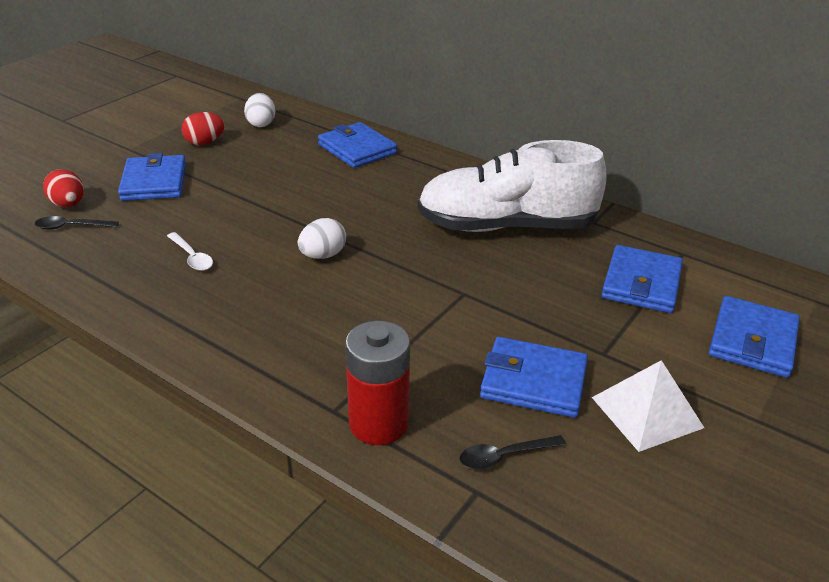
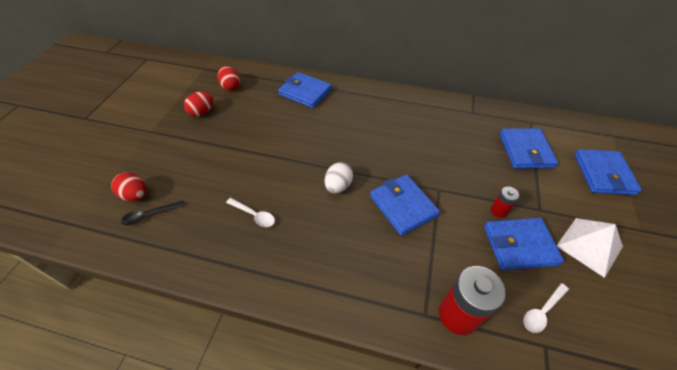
camera: 20 degrees left, 15 degrees up
(154, 182) = (187, 156): blue wallet -> blue wallet (403, 206)
(261, 124) = (231, 87): white egg -> red egg
(504, 456) = (542, 311): black spoon -> white spoon
(506, 226) = (429, 129): white shoe -> none
(535, 337) = (498, 211): none -> red battery

